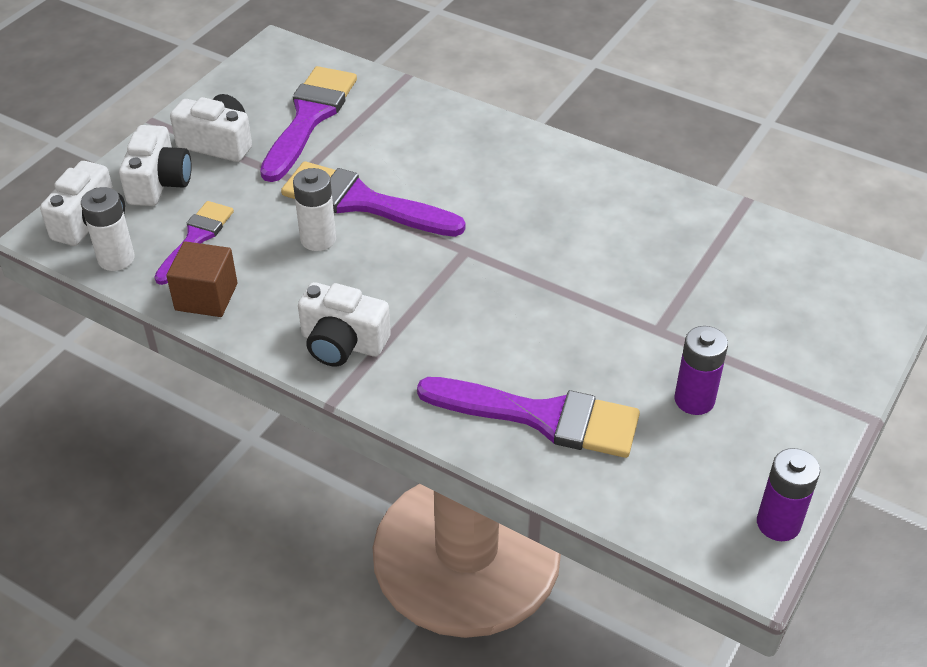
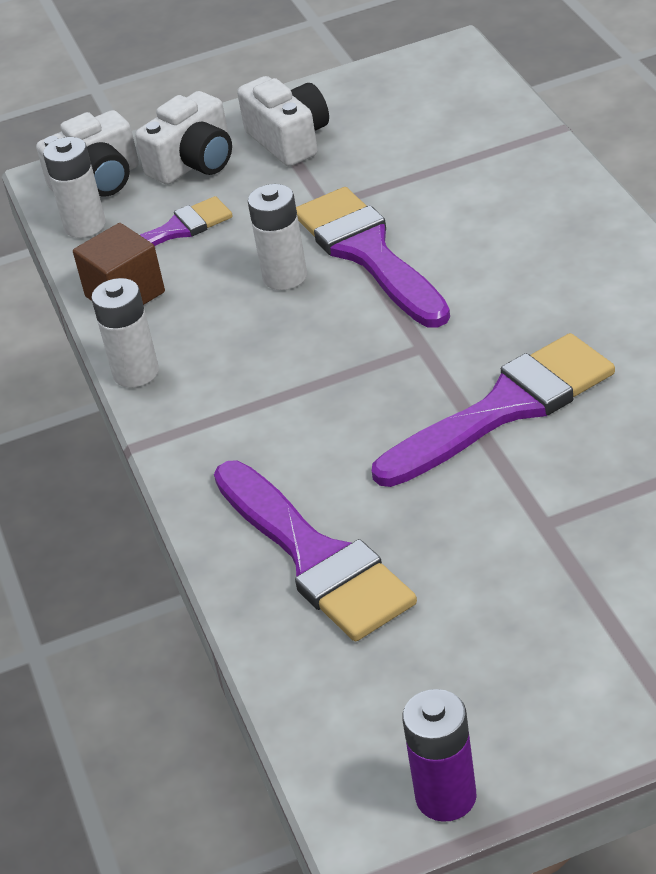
camera: 45 degrees right, 5 degrees down
(277, 349) = (136, 372): none -> white battery
(309, 118) = (407, 142): purple brush -> purple brush (505, 408)
(342, 343) = (200, 393): white camera -> none
(694, 400) = (499, 618): purple battery -> none

